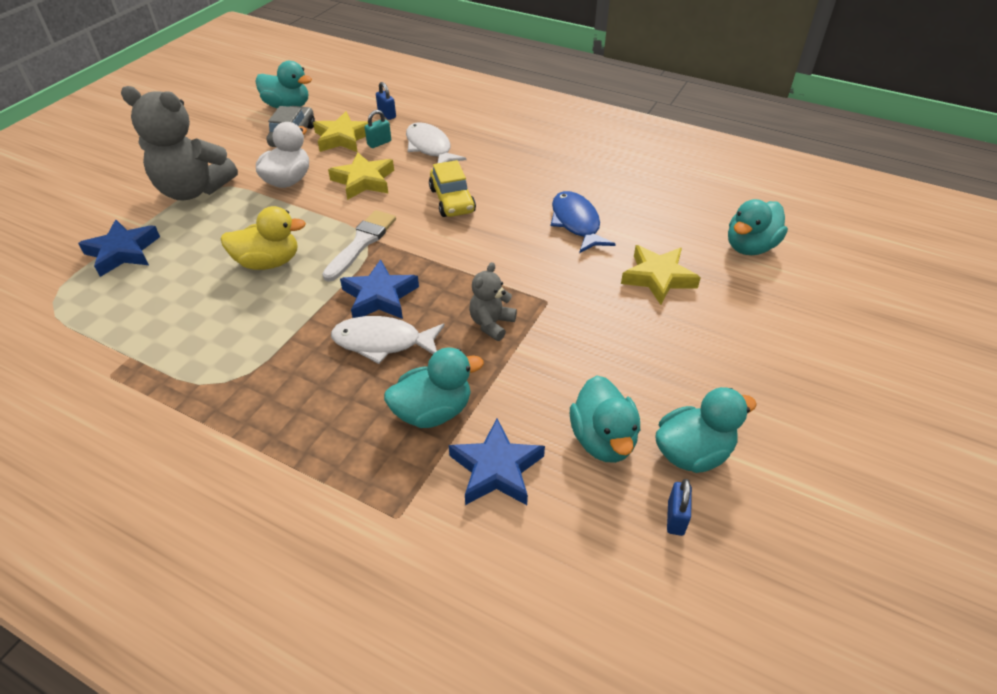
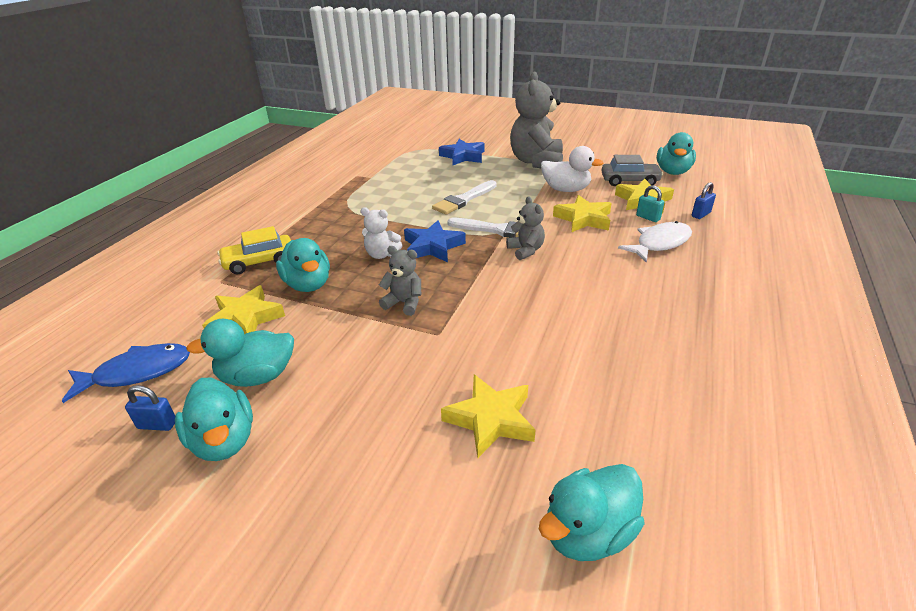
camera: 85 degrees right, 10 degrees down
(268, 262) = (464, 199): yellow duck -> white brush
(382, 342) = (381, 254): white fish -> white teddy bear
(414, 228) = (525, 250): none -> grey teddy bear
(452, 200) = (576, 265): yellow car -> yellow car (259, 262)
(496, 469) = (245, 319): blue star -> yellow star
(576, 223) = (574, 348): blue fish -> blue fish (137, 372)
(750, 247) = (588, 532): turquoise duck -> turquoise duck turned 75 degrees counterclockwise

